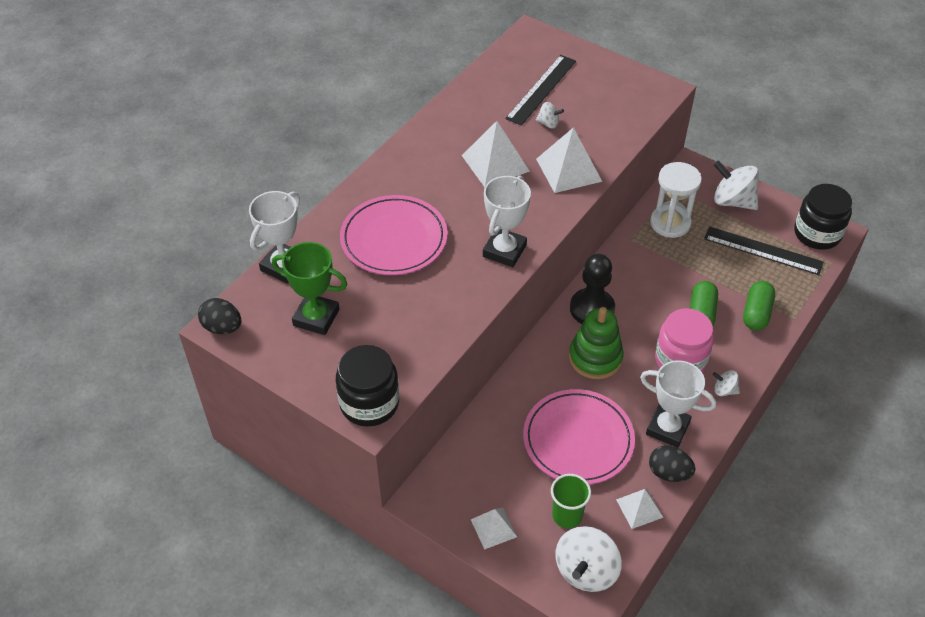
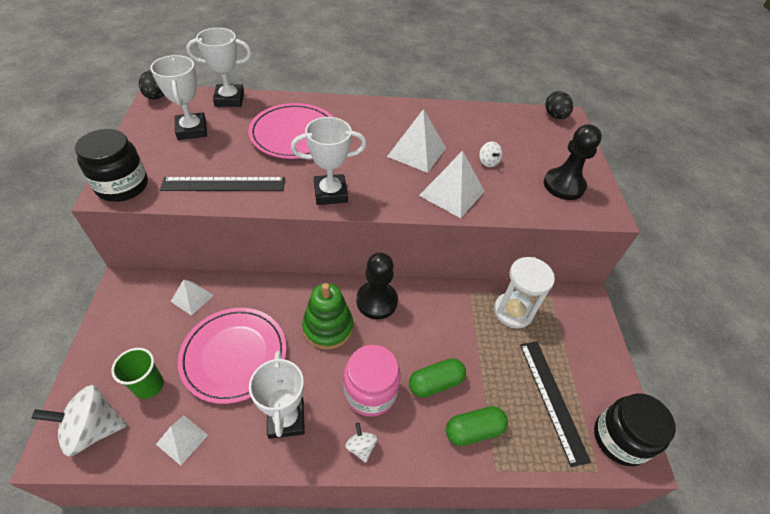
camera: 50 degrees right, 0 degrees up
(316, 317) = (192, 130): green trophy -> white trophy
(493, 528) = (114, 340): white pyramid -> white pyramid (192, 298)
(541, 89) = (518, 144): black ruler -> black ruler (224, 184)
(614, 94) = (564, 185): none -> black pawn
(669, 473) = (235, 445): black egg -> black egg (555, 116)
(732, 201) = (583, 346): white spinning top -> none

